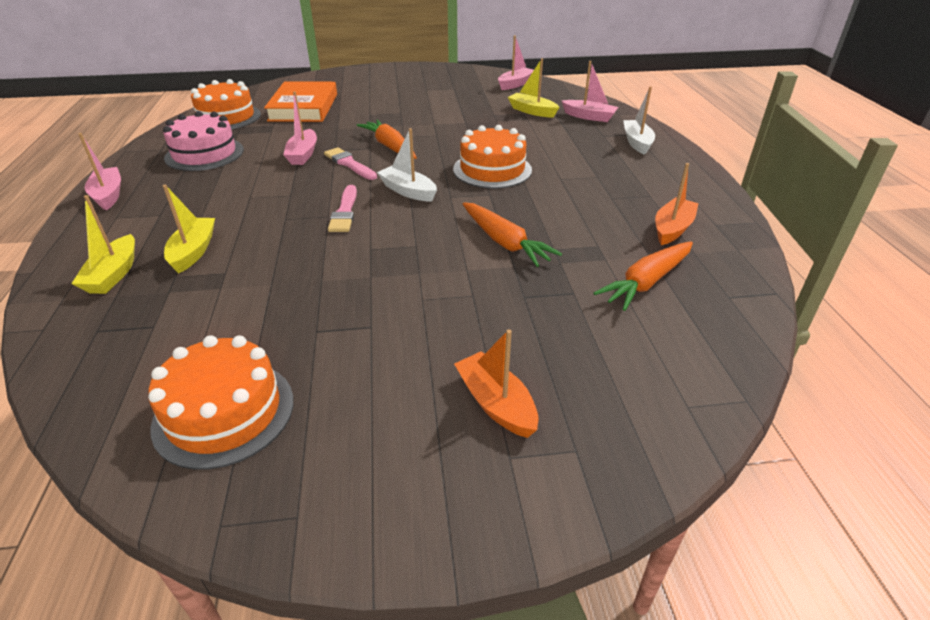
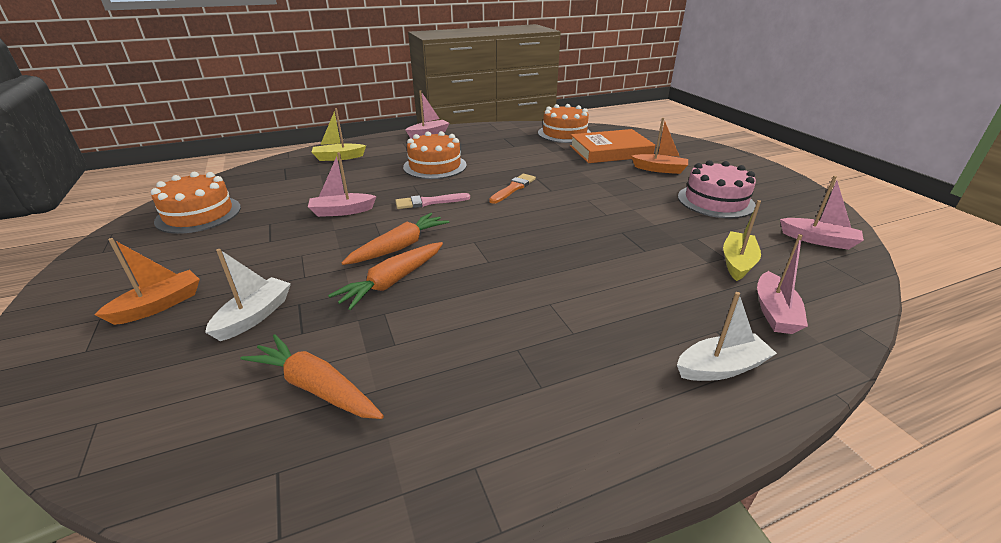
camera: 75 degrees right, 5 degrees down
(193, 251) = (365, 169): yellow boat -> none
(204, 154) = (498, 141): pink cake -> pink cake (715, 201)
(303, 154) = (519, 169): pink boat -> pink boat (342, 211)
(349, 164) = (513, 188): pink brush -> orange brush
(390, 147) = (560, 198): orange carrot -> orange carrot (399, 247)
(408, 191) = (475, 220): white boat -> white boat (254, 316)
(492, 169) = (545, 256): orange cake -> orange cake (435, 166)
(672, 229) = (448, 412): orange boat -> orange boat (659, 169)

